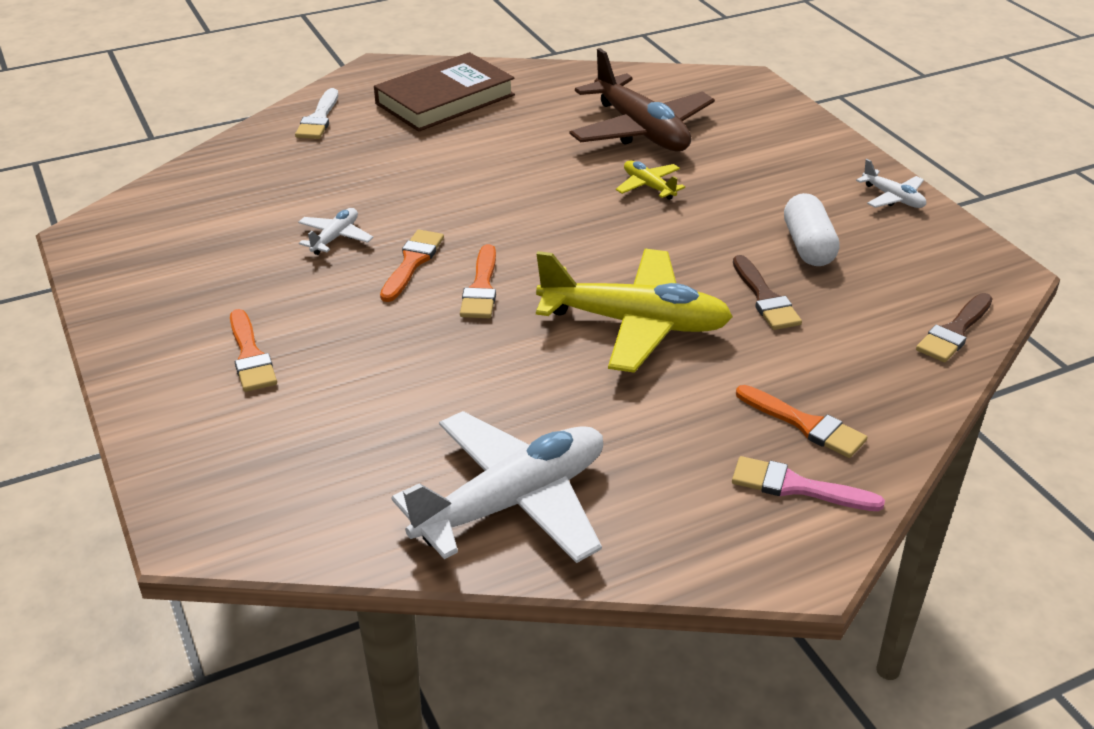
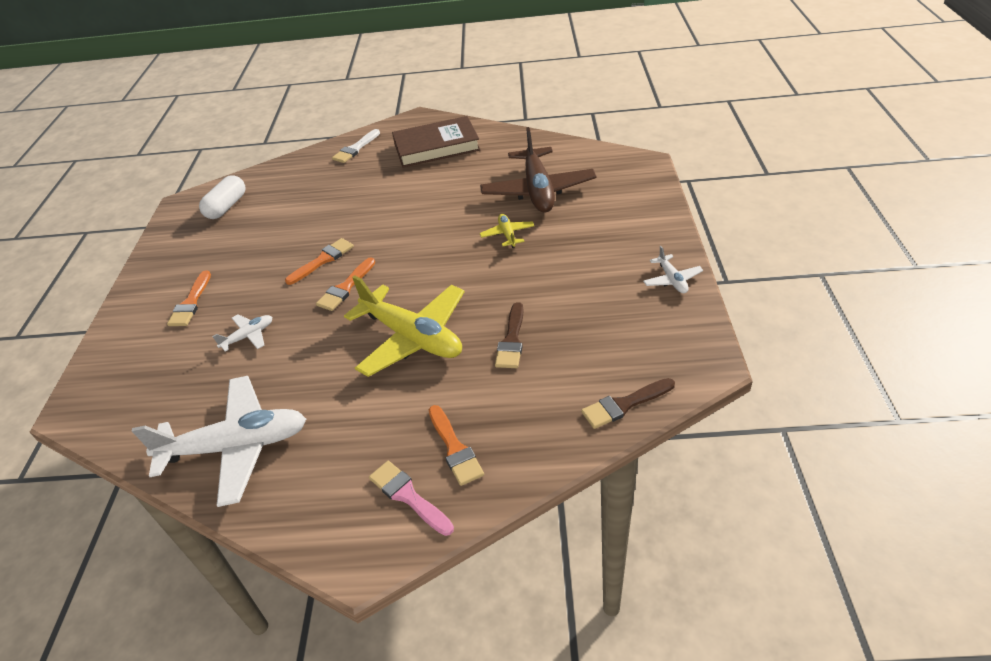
camera: 30 degrees right, 5 degrees up
(335, 238) = (297, 233): white plane -> white plane (248, 336)
(808, 246) = (576, 306): white capsule -> white capsule (227, 207)

